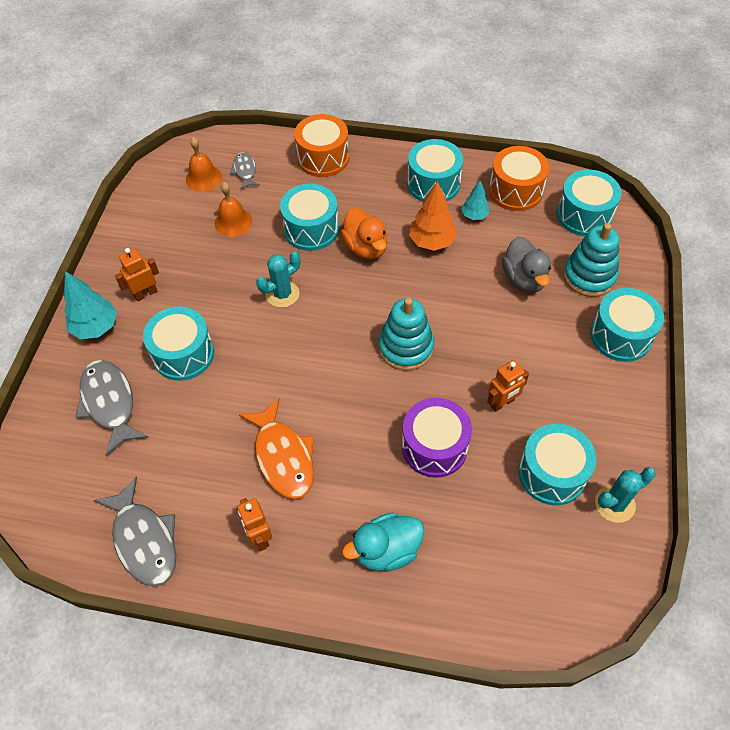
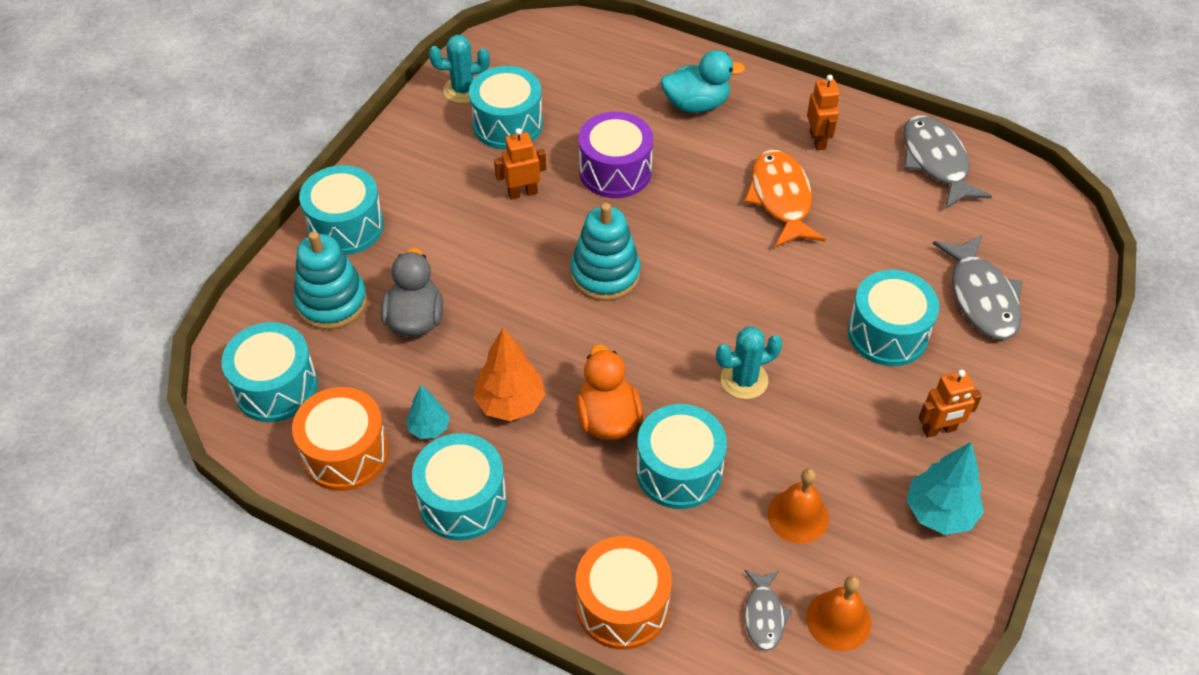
camera: 165 degrees left, 5 degrees down
(96, 327) = (1008, 397): turquoise tree -> turquoise tree (939, 512)

